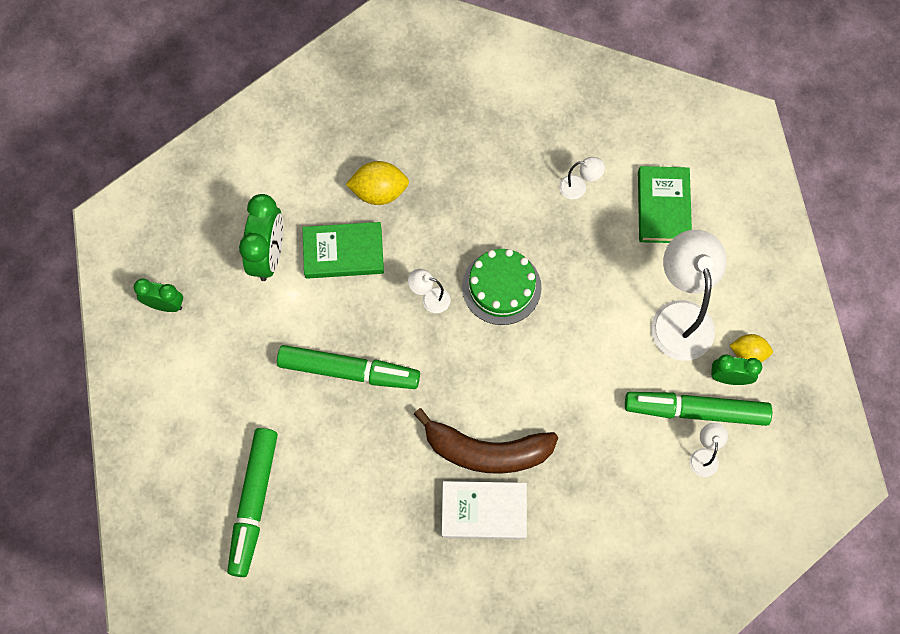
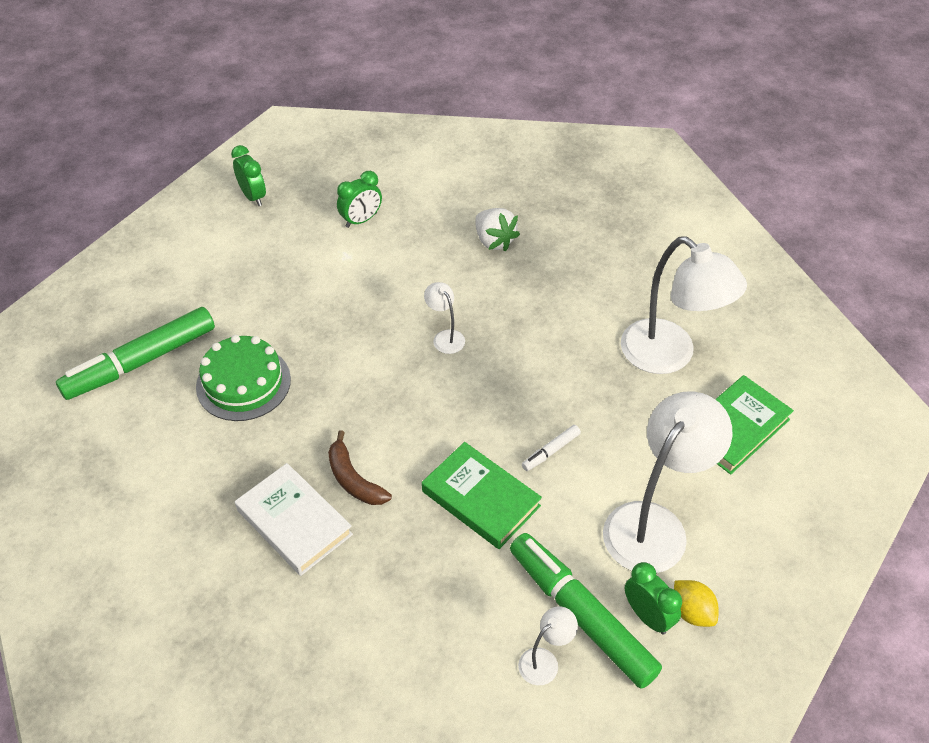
camera: 45 degrees right, 20 degrees down
(268, 255) = (361, 220): green clock -> green clock, size x0.62
(343, 252) = (417, 258): green book -> green book (481, 498)
(349, 371) = (321, 335): green marker -> none
(379, 192) = (494, 241): yellow lemon -> white strawberry
(486, 451) = (353, 479): brown banana -> brown banana, size x0.56
(501, 287) = (514, 374): green cake -> green cake (243, 383)
(578, 322) = (550, 451): none -> white marker
(579, 187) = (669, 356): white lamp -> white lamp, size x2.26

